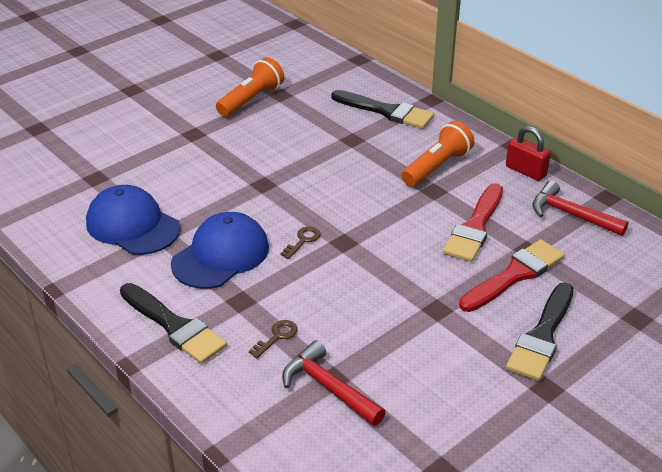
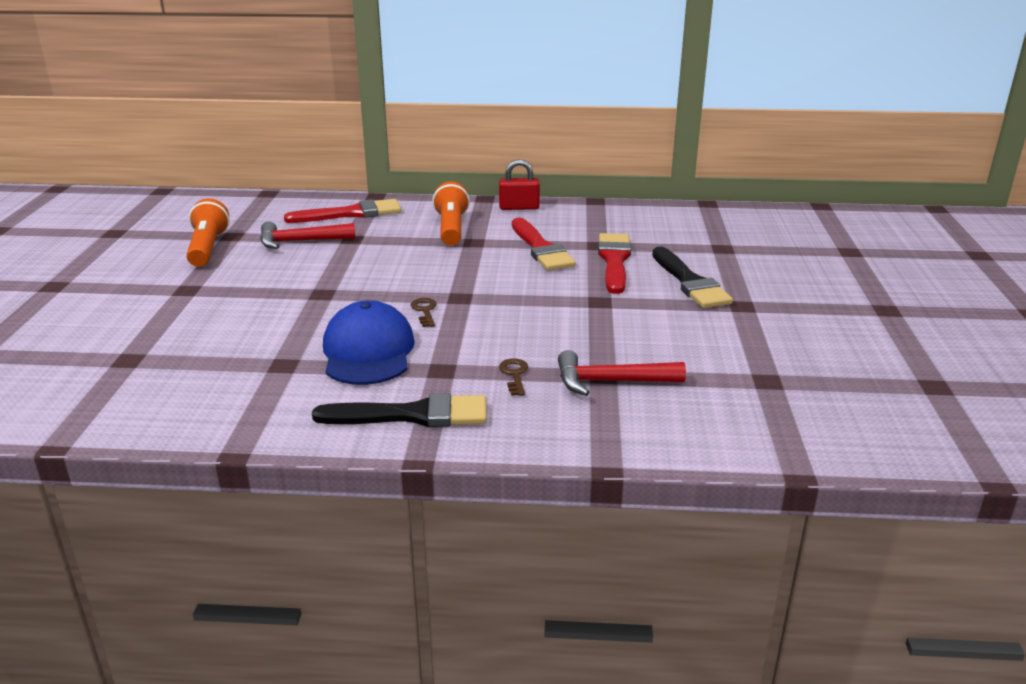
camera: 45 degrees left, 10 degrees down
(132, 225) = (238, 372): blue cap -> none
(386, 111) = (351, 213): black brush -> red brush
(571, 215) = (590, 217): red hammer -> red hammer (300, 241)

